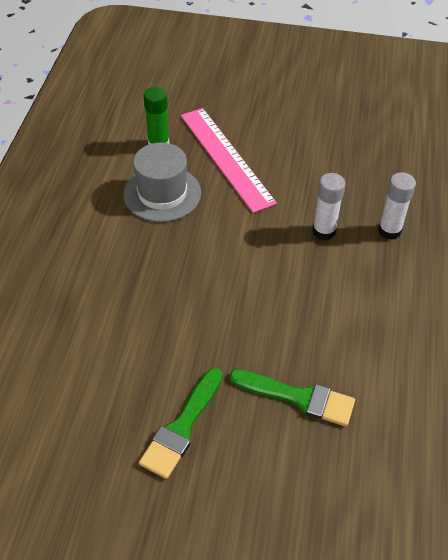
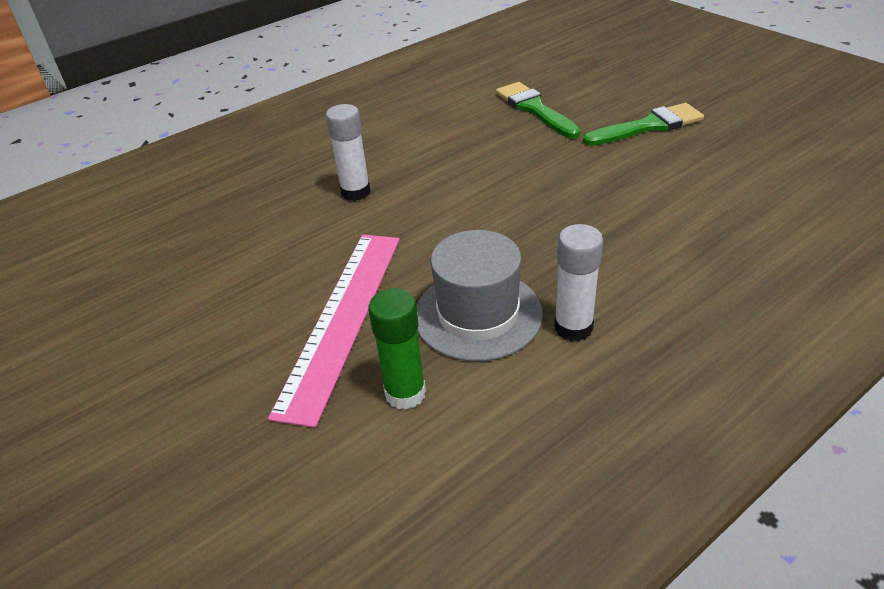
camera: 135 degrees left, 10 degrees down
(389, 231) = (299, 167): white glue stick -> white glue stick (573, 327)

